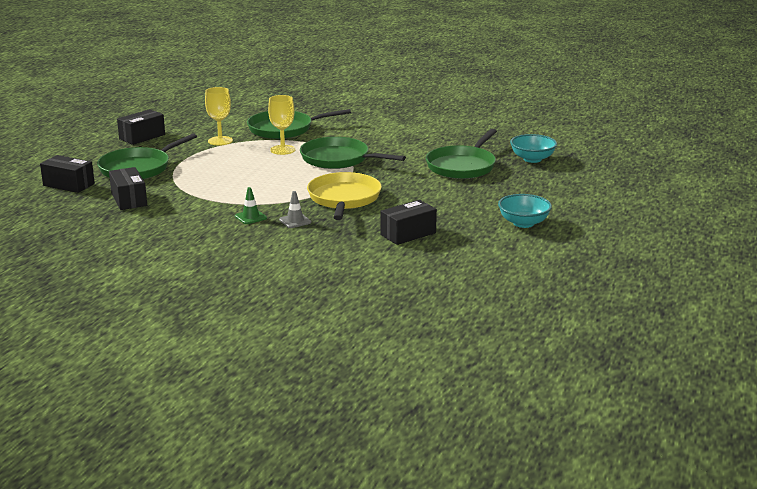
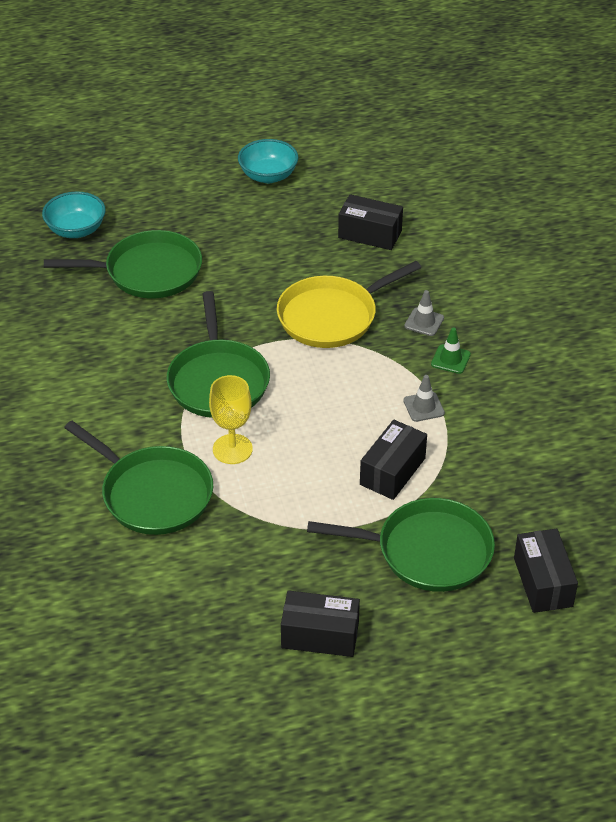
camera: 125 degrees left, 20 degrees up
(129, 199) = (517, 489): black box -> black box (392, 471)
(220, 141) = (256, 533): yellow goblet -> none
(228, 198) = (423, 407): none -> grey traffic cone

